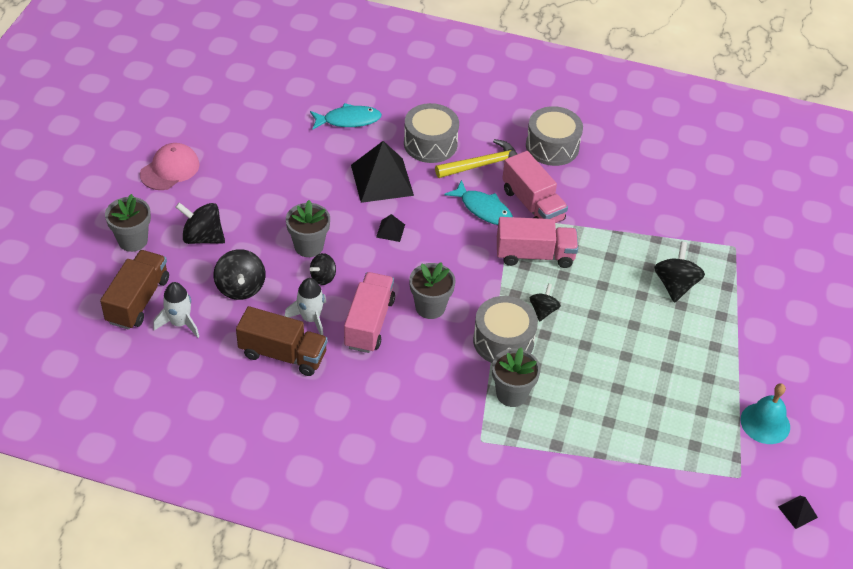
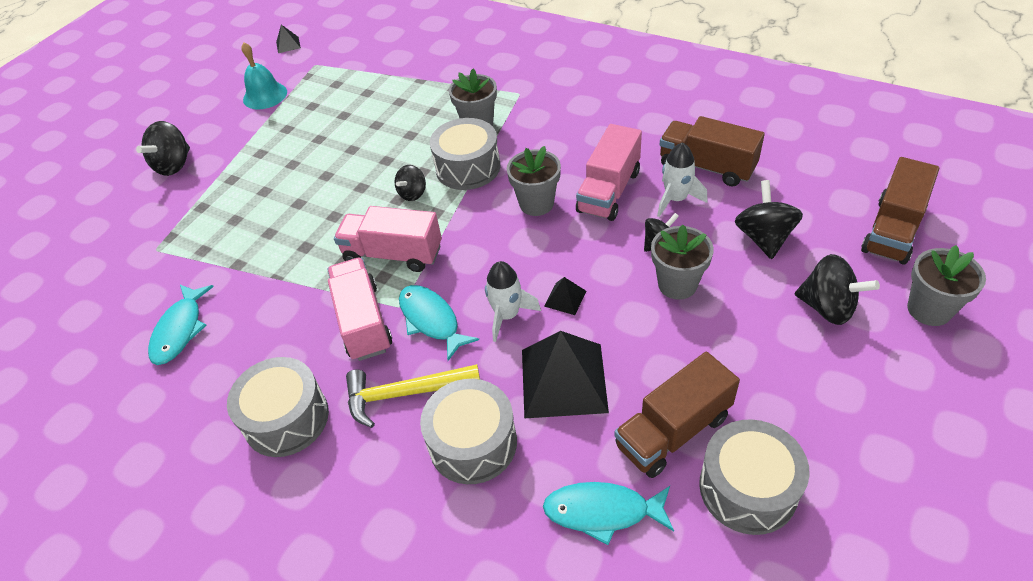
camera: 160 degrees left, 0 degrees up
(170, 169) = (911, 431): pink cap -> none
(180, 323) = (831, 202): white rocket -> white rocket (507, 315)
(268, 136) = (748, 488): none -> grey drum
(310, 158) = (673, 431): none -> brown truck
(663, 190) = (180, 330): none -> turquoise fish
(675, 285) = (255, 211): black spinning top -> black spinning top (174, 165)

